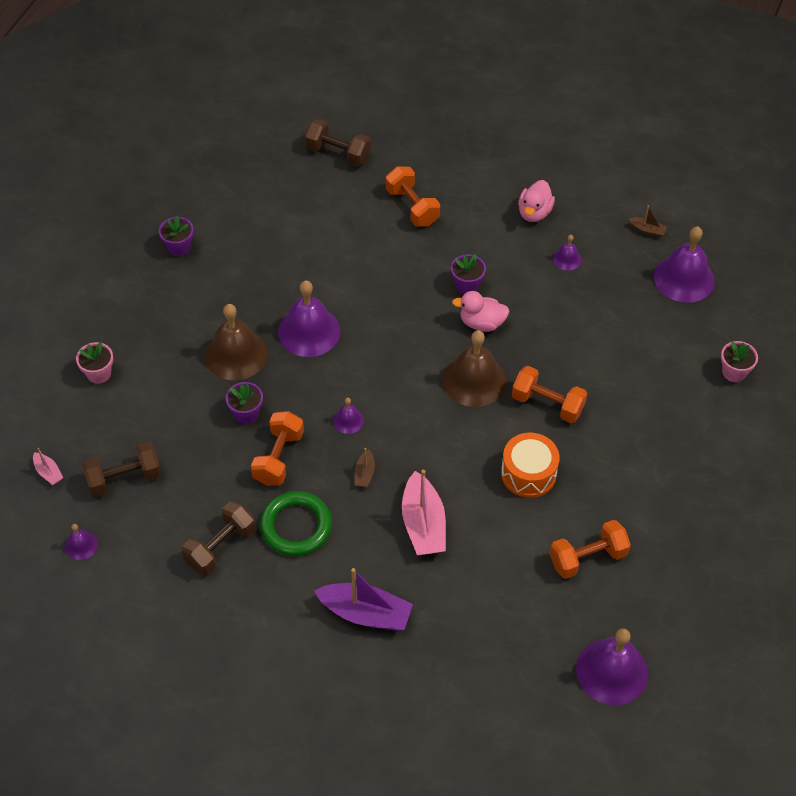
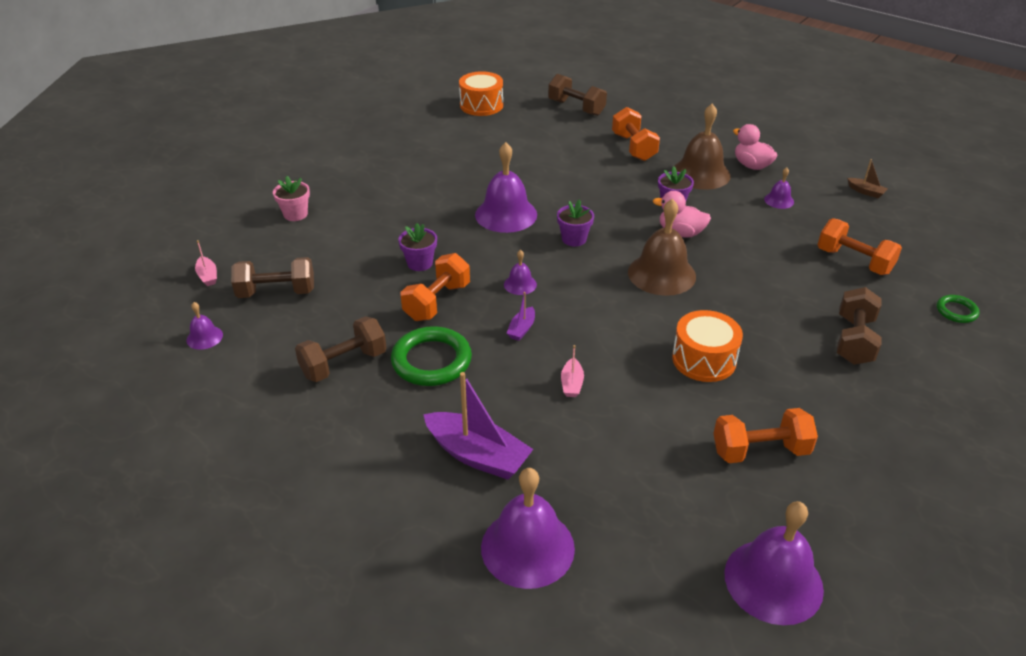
camera: 15 degrees right, 15 degrees down
(179, 247) = (410, 145): purple flower pot -> purple flower pot (574, 239)
(234, 168) = (481, 105): none -> orange drum
(236, 354) = (429, 220): brown bell -> brown bell (700, 173)
(364, 473) = (522, 329): brown boat -> purple boat
(423, 524) = (572, 383): pink boat -> pink boat, size x0.47
(534, 213) = (751, 165): pink duck -> pink duck turned 105 degrees clockwise
(547, 404) = (737, 305): orange dumbbell -> orange dumbbell (854, 261)
(650, 425) = (854, 340): none -> brown dumbbell
(684, 278) = (902, 230): purple bell -> purple bell (527, 547)
(734, 372) = (956, 311): pink flower pot -> green ring

